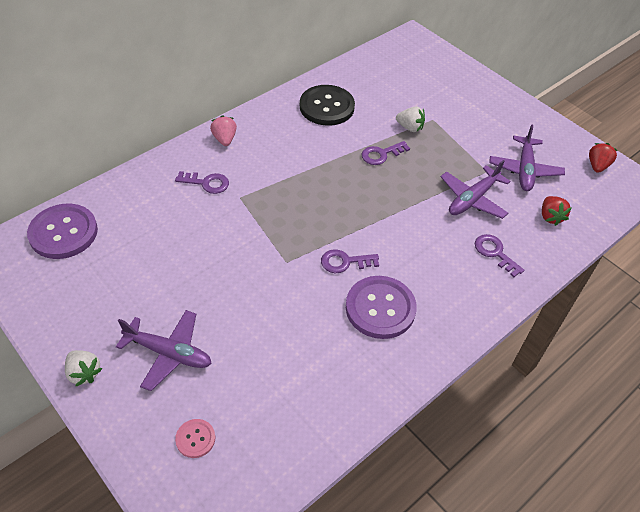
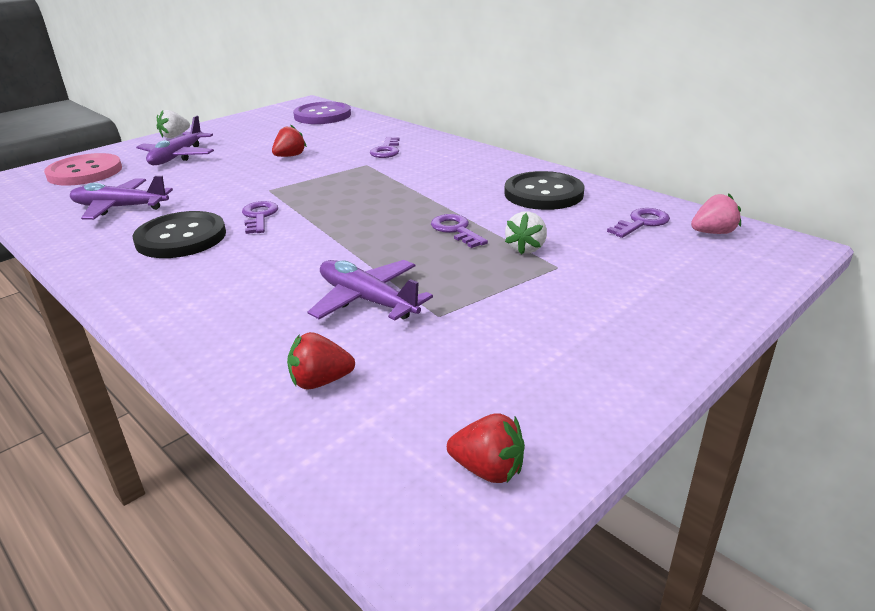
camera: 90 degrees right, 20 degrees down
(195, 439) = (85, 172): pink button -> pink button, size x2.07
(200, 253) = (290, 156): none -> red strawberry
(224, 139) = (457, 151): pink strawberry -> pink strawberry (713, 233)
(380, 308) = (181, 238): purple button -> black button
(495, 253) = (246, 318): purple key -> purple key (641, 223)
(524, 170) = (449, 357): purple plane -> purple plane (120, 208)

